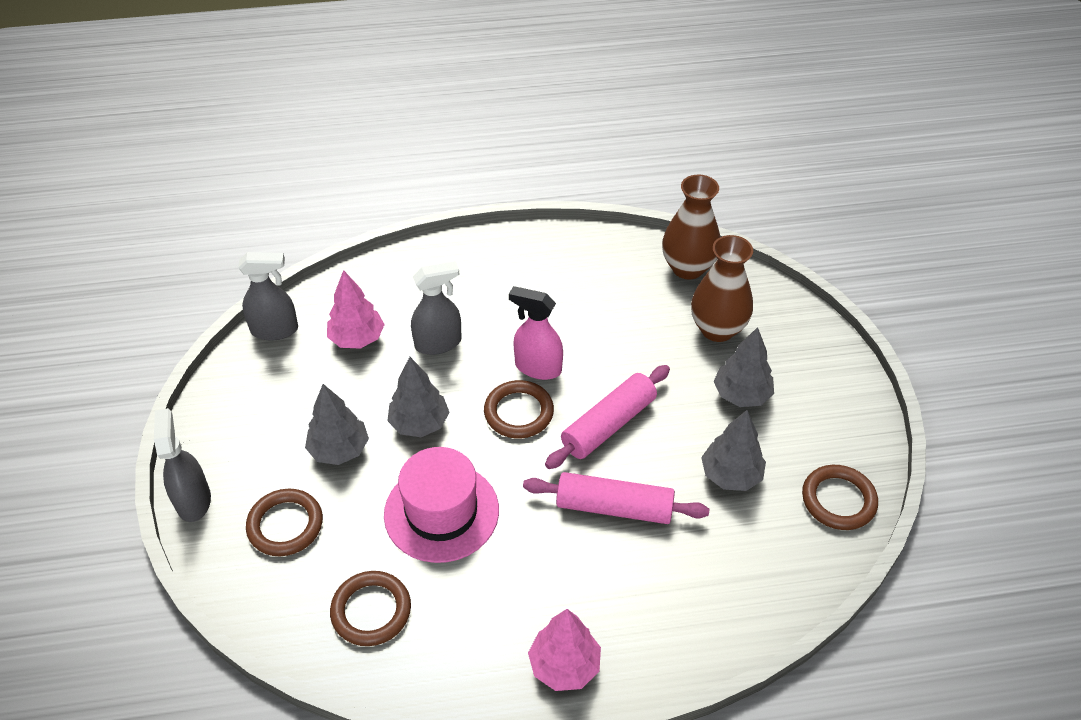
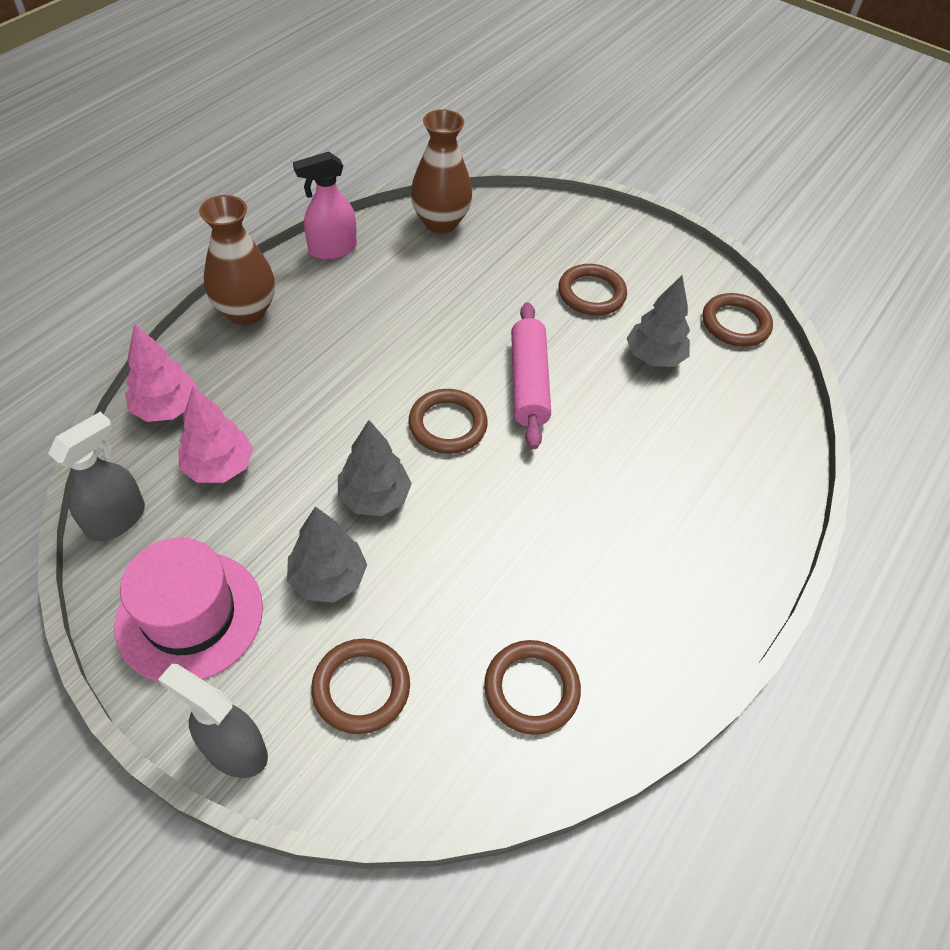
camera: 50 degrees left, 5 degrees up
(438, 343) = (305, 416): grey spray bottle -> none
(441, 512) = (486, 555): pink hat -> pink hat (190, 616)
(537, 367) = (418, 377): pink spray bottle -> pink spray bottle (332, 249)
(564, 665) = (720, 591): pink tree -> pink tree (166, 408)
(614, 507) = (608, 442): pink rolling pin -> none
(717, 329) = (517, 256): brown vase -> brown vase (246, 312)
(741, 395) = (591, 293): grey tree -> brown ring

